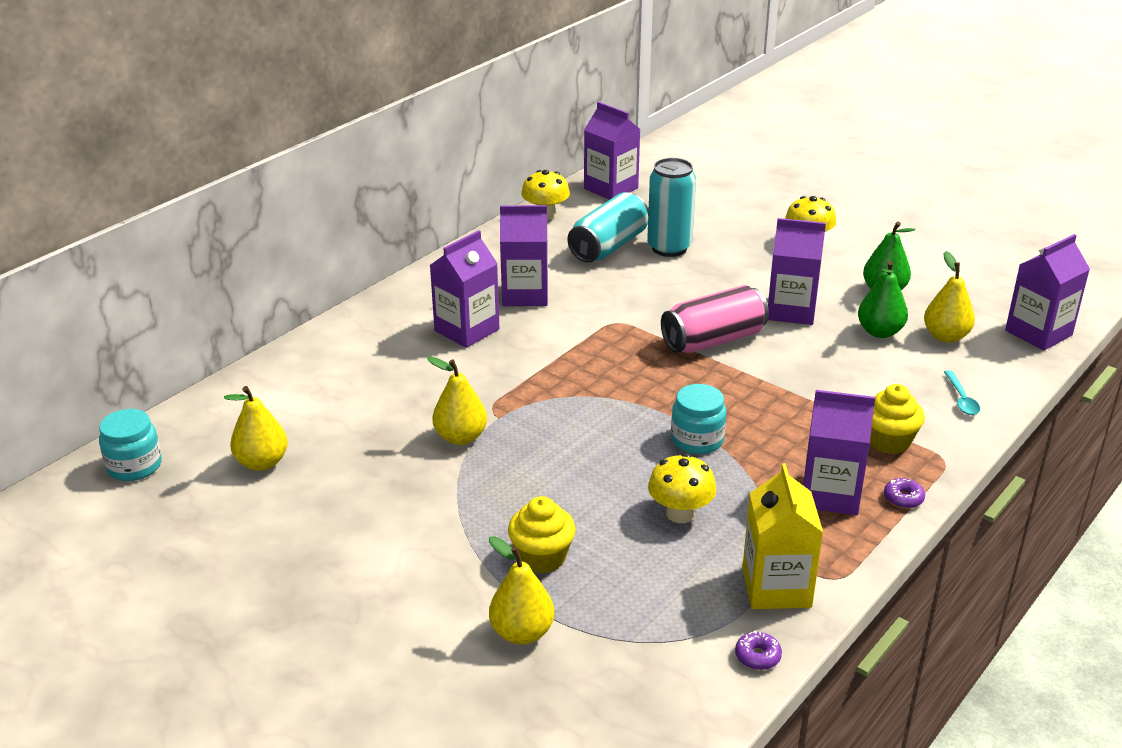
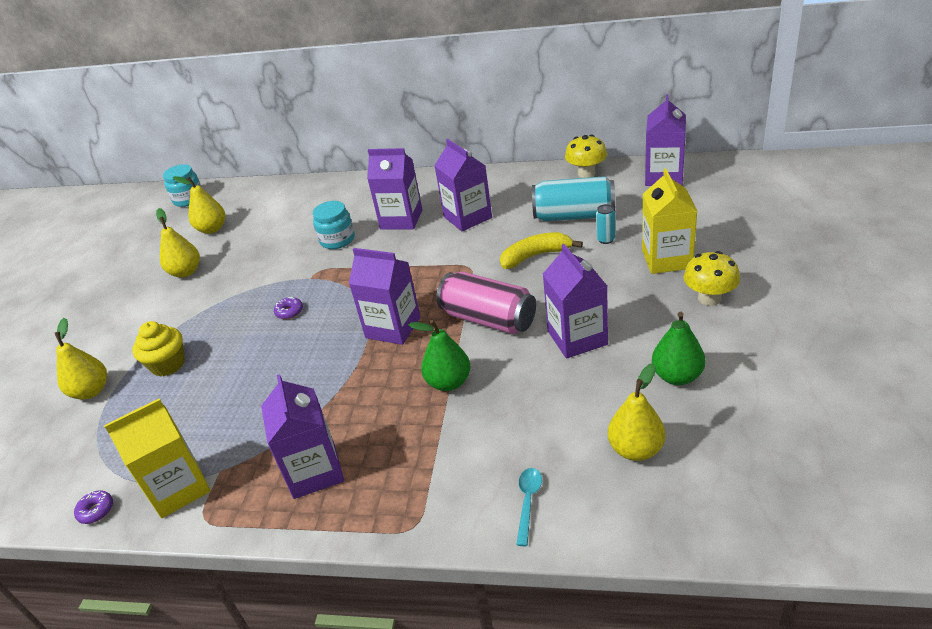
camera: 65 degrees right, 5 degrees up
(460, 437) = (278, 275): yellow pear -> yellow pear (186, 272)
(647, 286) = (535, 256): none -> yellow banana
(669, 248) = (605, 239): turquoise can -> turquoise can, size x0.44
(680, 513) = (245, 402): yellow mushroom -> none
(697, 440) = (343, 370): turquoise jar -> turquoise jar (337, 240)
(735, 236) = (666, 259): none -> yellow carton
(880, 332) = (597, 402): green pear -> green pear (448, 382)
(889, 441) = (416, 477): yellow cupcake -> none
(903, 498) = (334, 520): purple donut -> purple donut (289, 312)
(961, 399) = (528, 502): turquoise spoon -> turquoise spoon turned 135 degrees clockwise
(1038, 333) = (722, 520): purple carton -> purple carton (393, 327)

